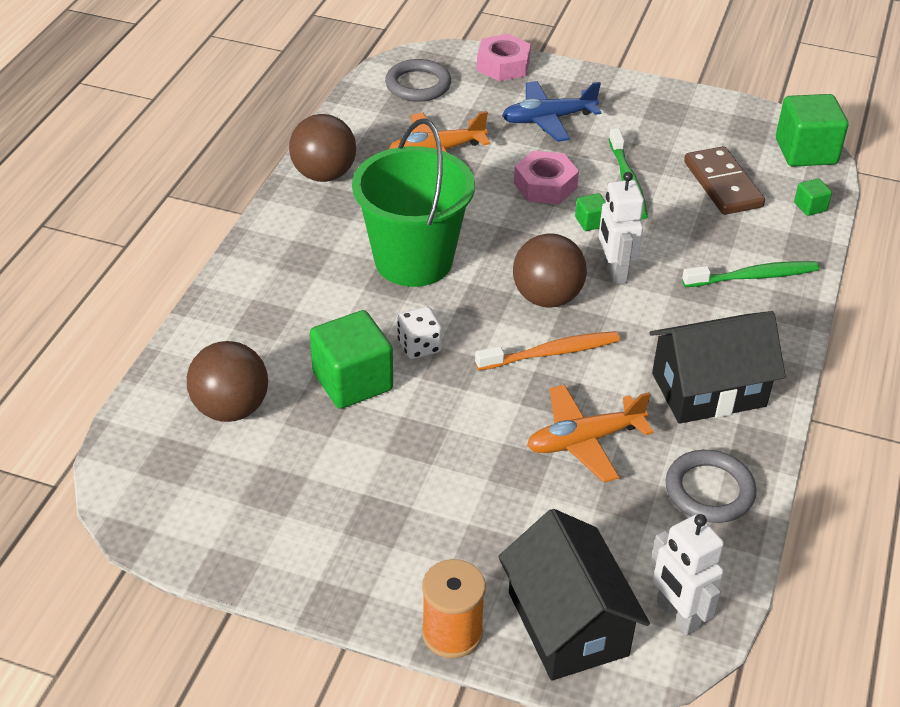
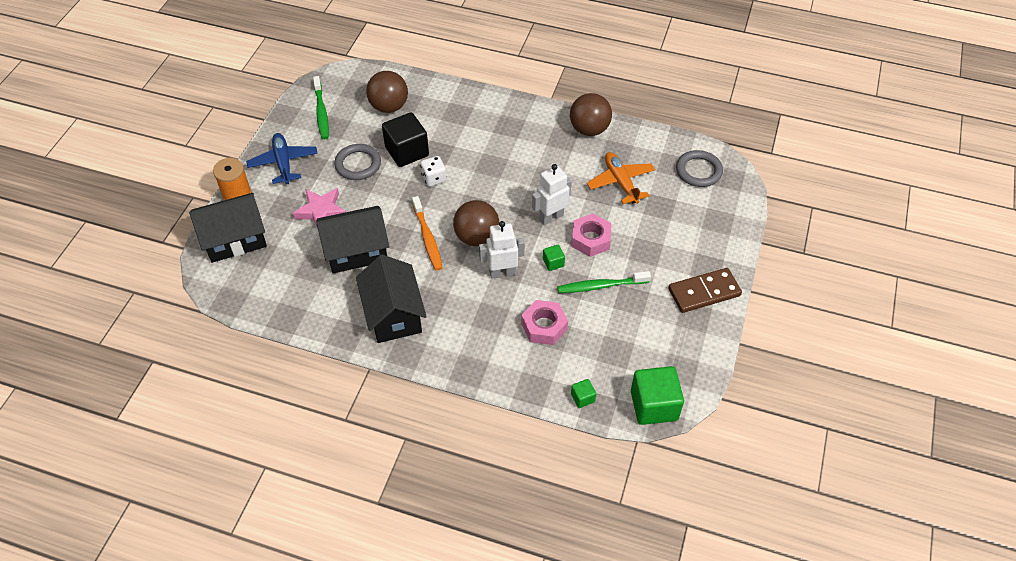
camera: 90 degrees right, 10 degrees up
(352, 381) = (407, 151): green cube -> black cube
(413, 260) = (509, 174): green bucket -> none
(495, 494) = (321, 211): none -> pink star
(503, 65) = (734, 218): pink nut -> pink nut (544, 326)
(548, 119) = (669, 243): blue plane -> blue plane (283, 163)
(584, 440) = (356, 251): orange plane -> black house
(677, 615) = (232, 284): white robot -> white robot (551, 217)
(709, 490) = (314, 306): grey ring -> grey ring (358, 164)
(723, 184) = (604, 344): brown domino -> brown domino (704, 292)
(753, 276) = (501, 351): green toothbrush -> green toothbrush (321, 112)

